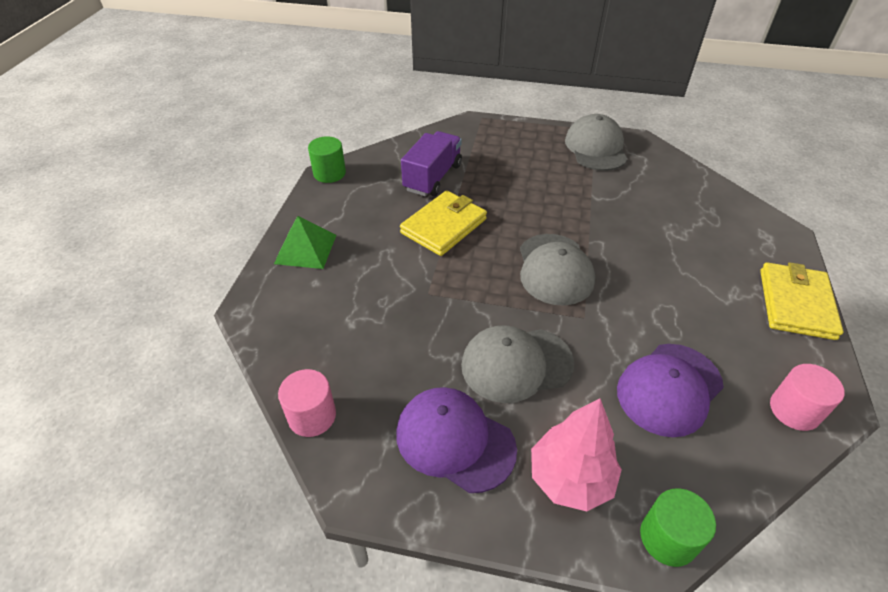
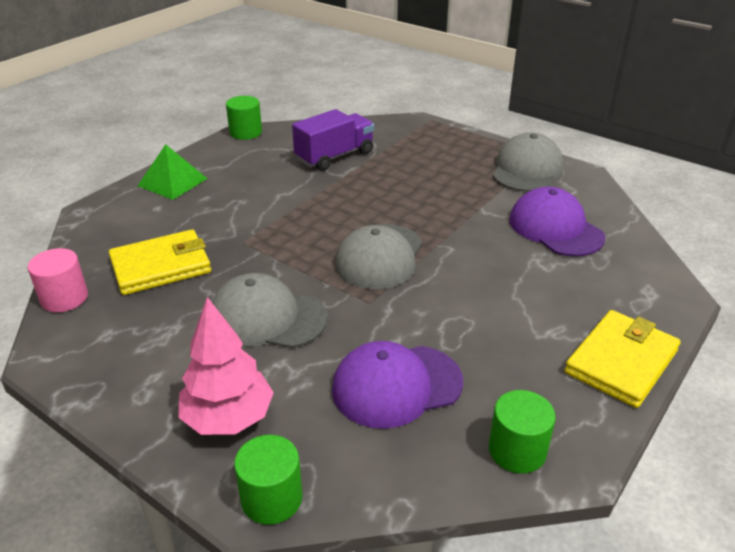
camera: 25 degrees right, 10 degrees down
(444, 226) = (307, 195): yellow wallet -> yellow wallet (161, 266)
(455, 440) = (158, 354): purple cap -> purple cap (555, 228)
(794, 410) = (517, 450): pink cylinder -> green cylinder

